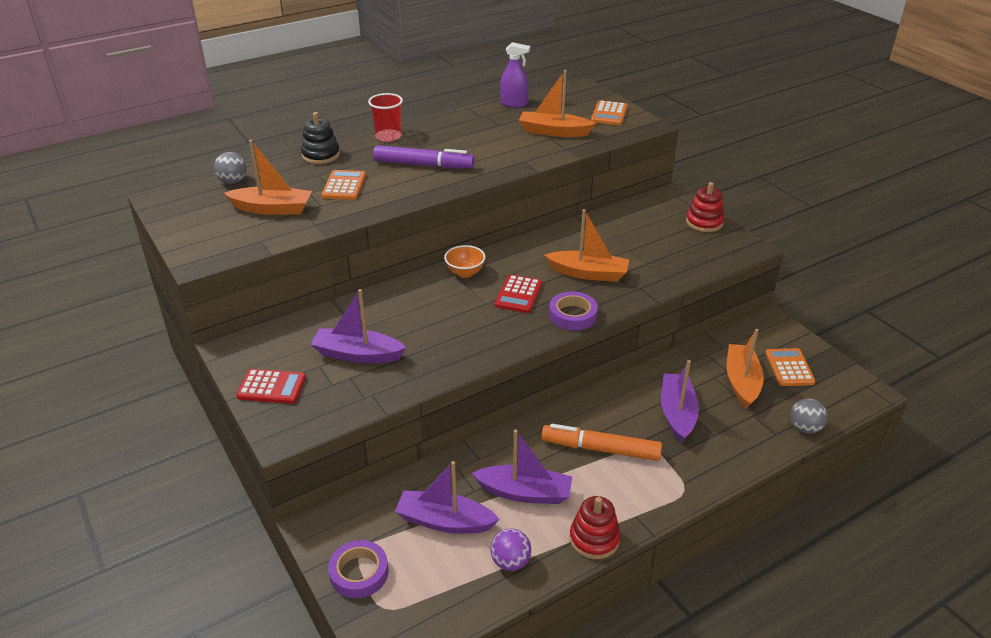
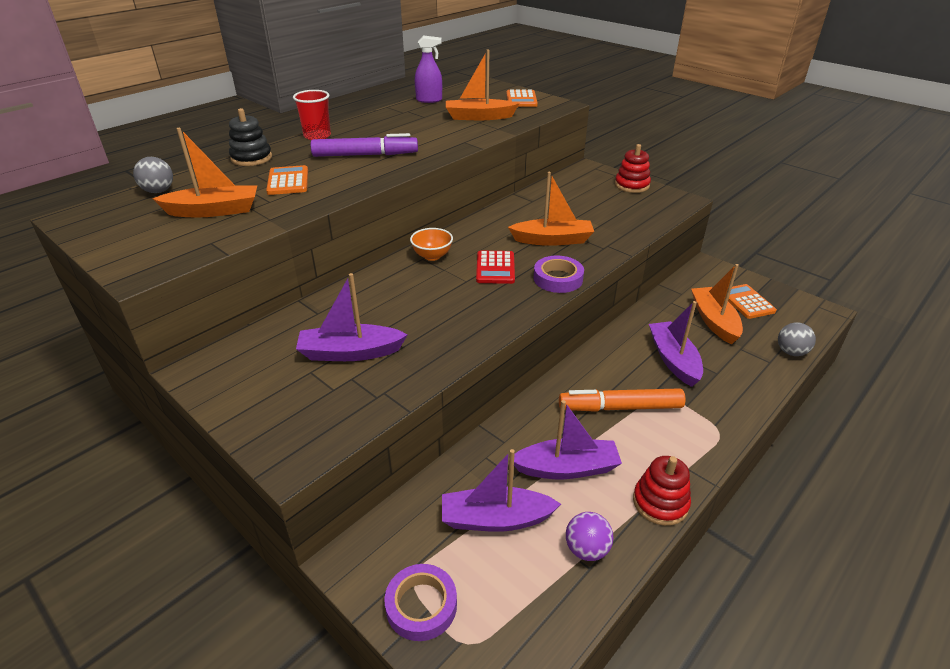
camera: 15 degrees left, 0 degrees up
(271, 387) = (261, 405): red calculator -> none

